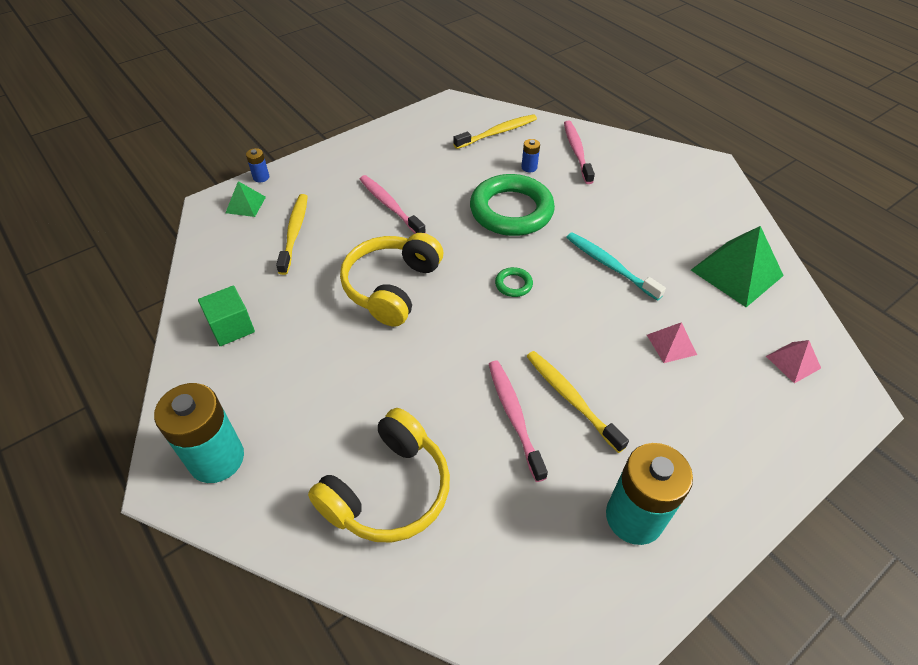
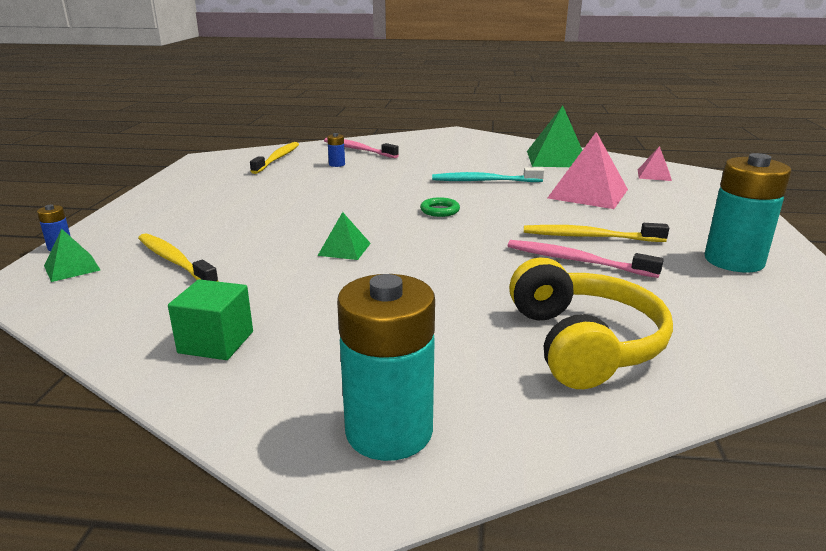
camera: 45 degrees left, 25 degrees down
(390, 206) = (252, 215): pink toothbrush -> none
(392, 287) = (344, 249): yellow headphones -> green pyramid
(511, 211) = (365, 184): green ring -> none
(671, 344) = (588, 193): pink pyramid -> pink pyramid, size x1.94

